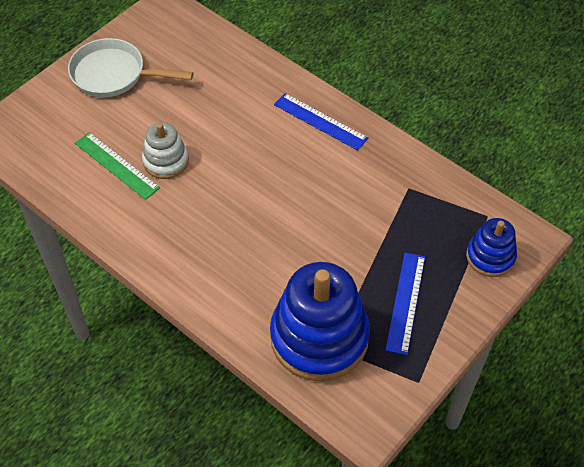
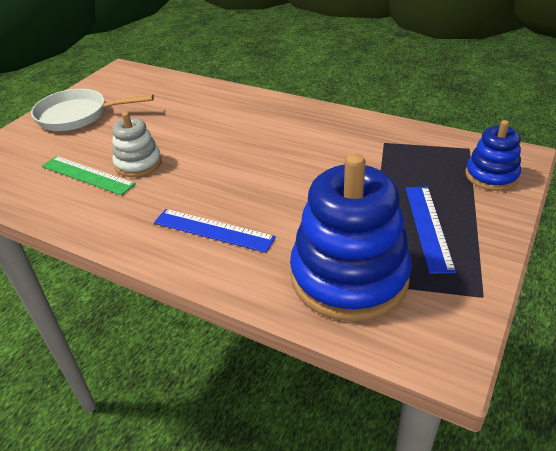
camera: 10 degrees left, 15 degrees down
(320, 121) = (281, 114): blue ruler -> blue ruler (213, 230)

